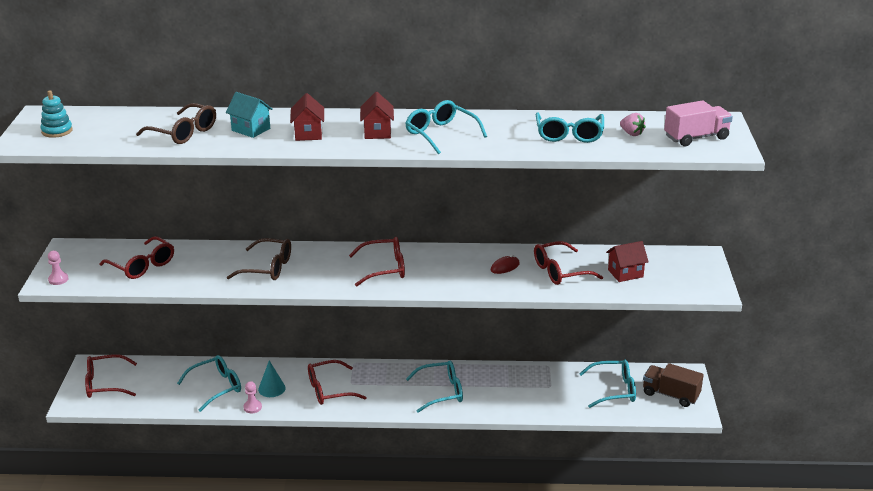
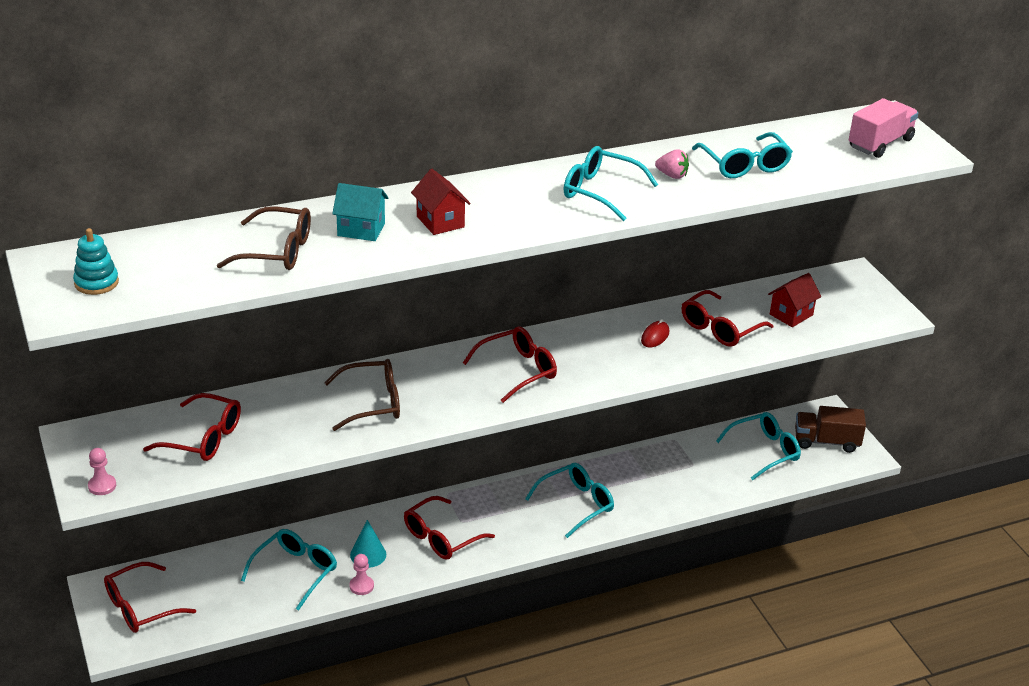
camera: 25 degrees left, 5 degrees up
(377, 132) = (523, 203): red house -> none
(631, 133) = (809, 151): pink strawberry -> pink strawberry (672, 175)

